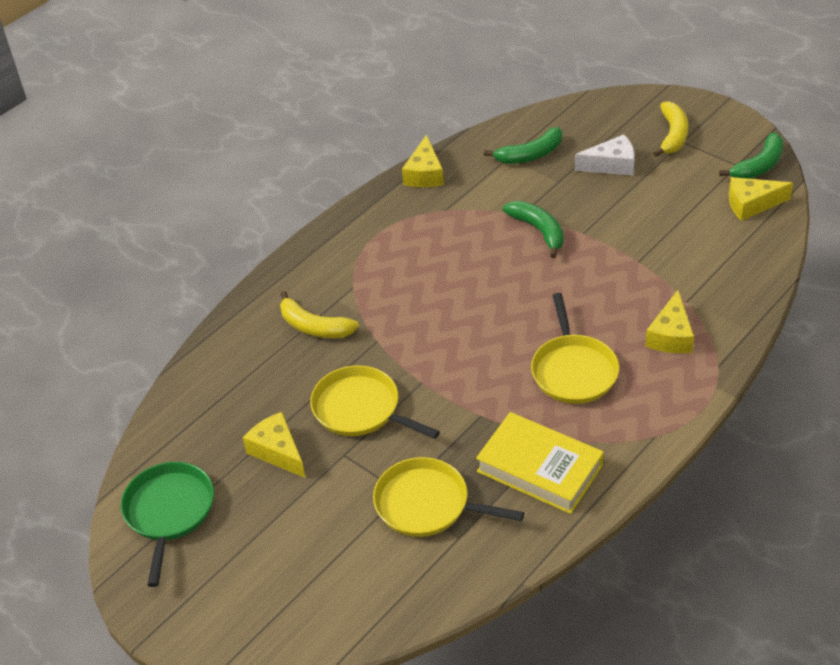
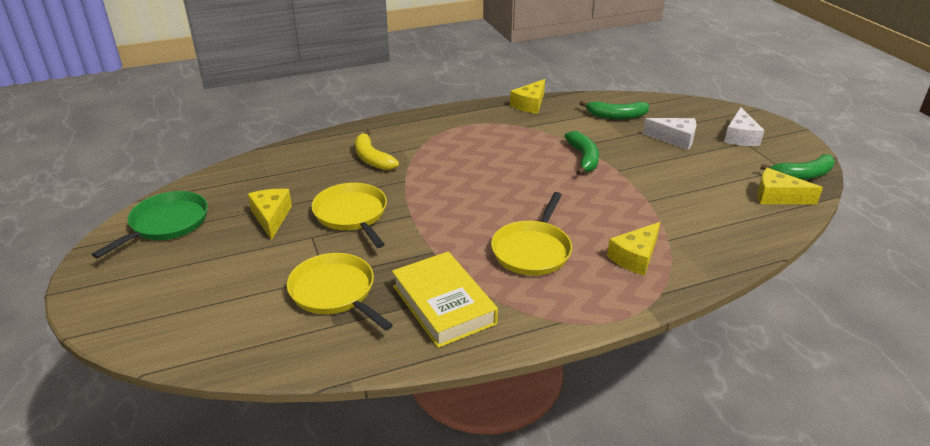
camera: 25 degrees right, 10 degrees down
(672, 135) = (740, 137): yellow banana -> white cheese

